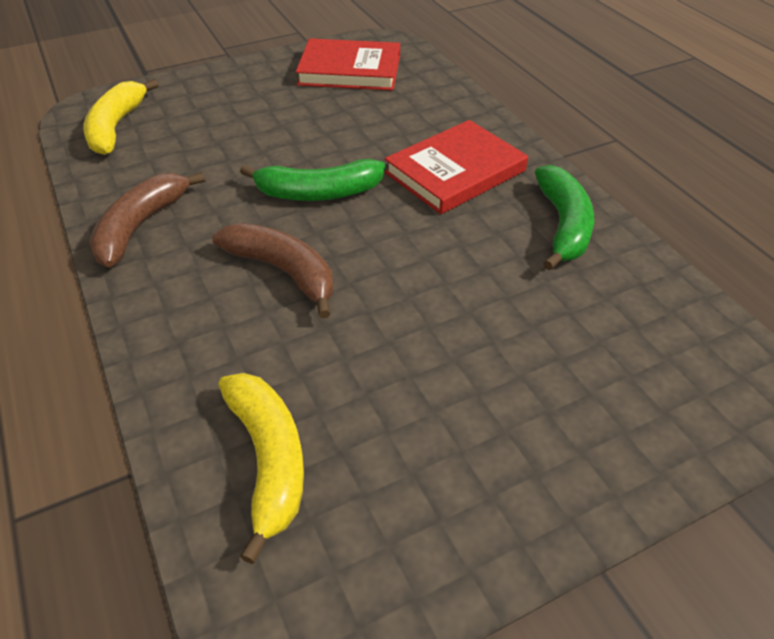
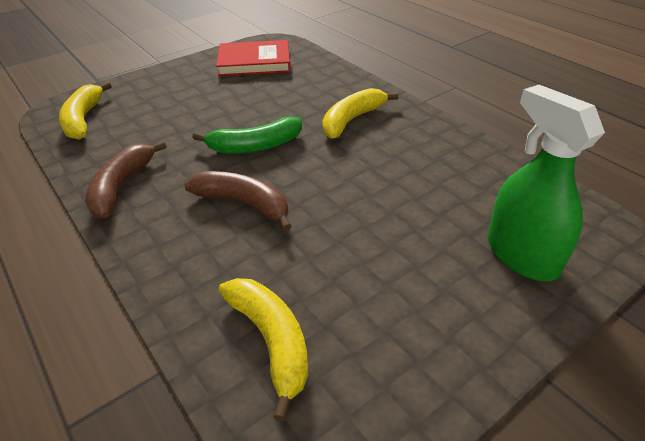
camera: 10 degrees left, 5 degrees down
(455, 172) = (352, 120): red book -> yellow banana
(563, 225) = (439, 145): green banana -> none
(624, 399) = (521, 255): none -> green spray bottle

